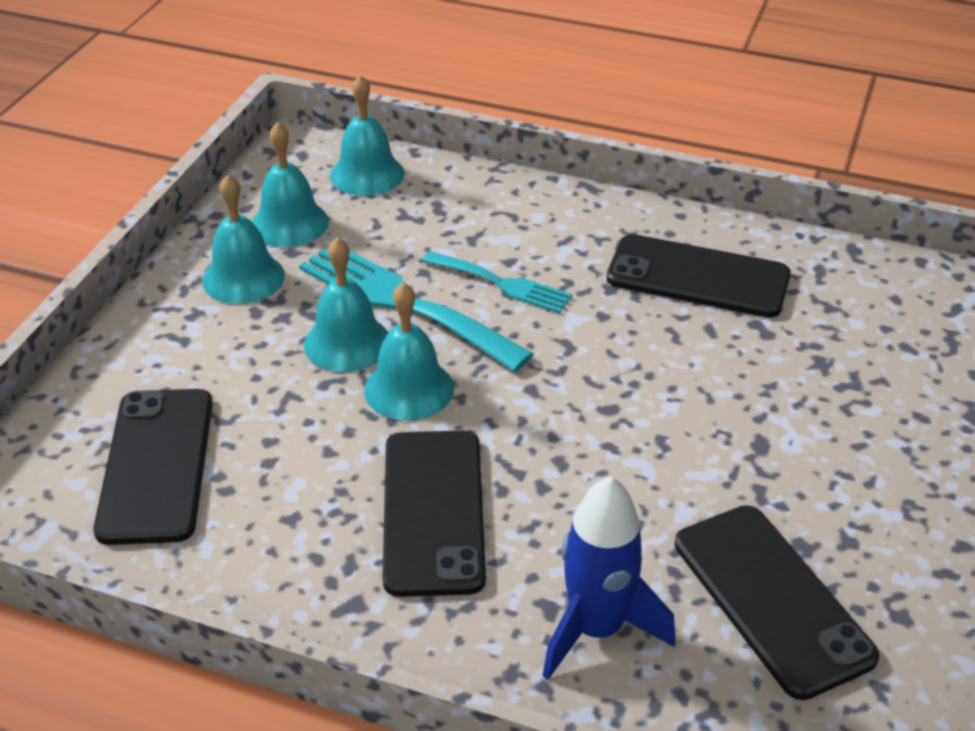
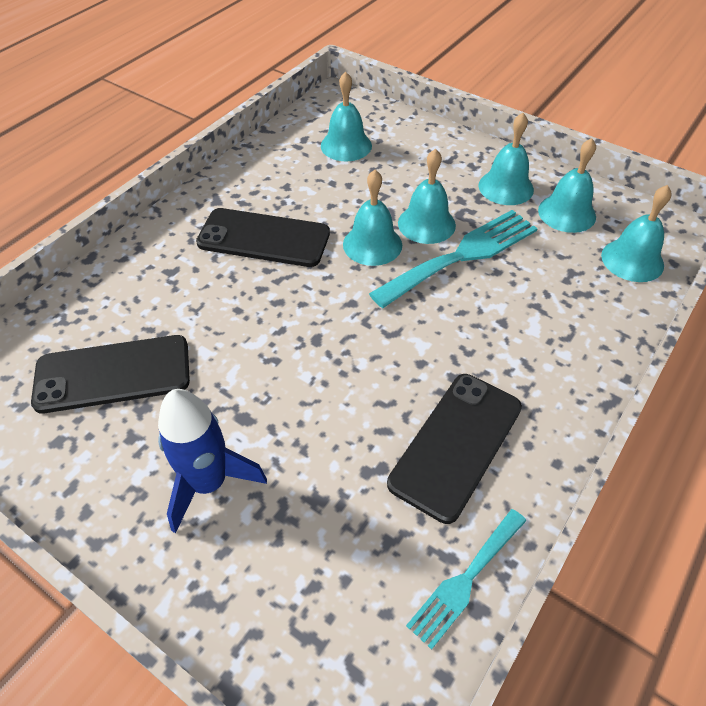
camera: 105 degrees right, 10 degrees up
(156, 465) = (346, 145): black phone -> turquoise bell
(502, 284) = (473, 311): turquoise fork -> turquoise fork (465, 580)
(596, 629) = (143, 286): blue rocket -> blue rocket (209, 483)

